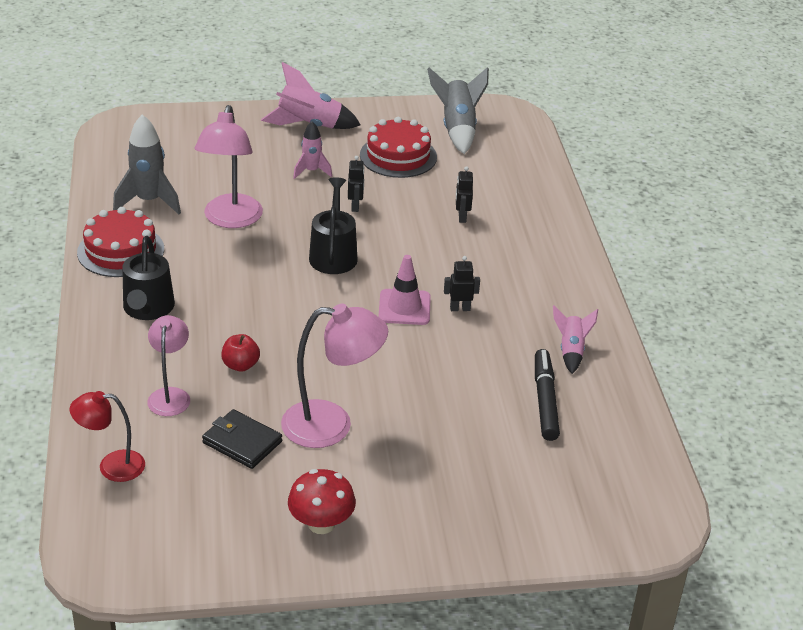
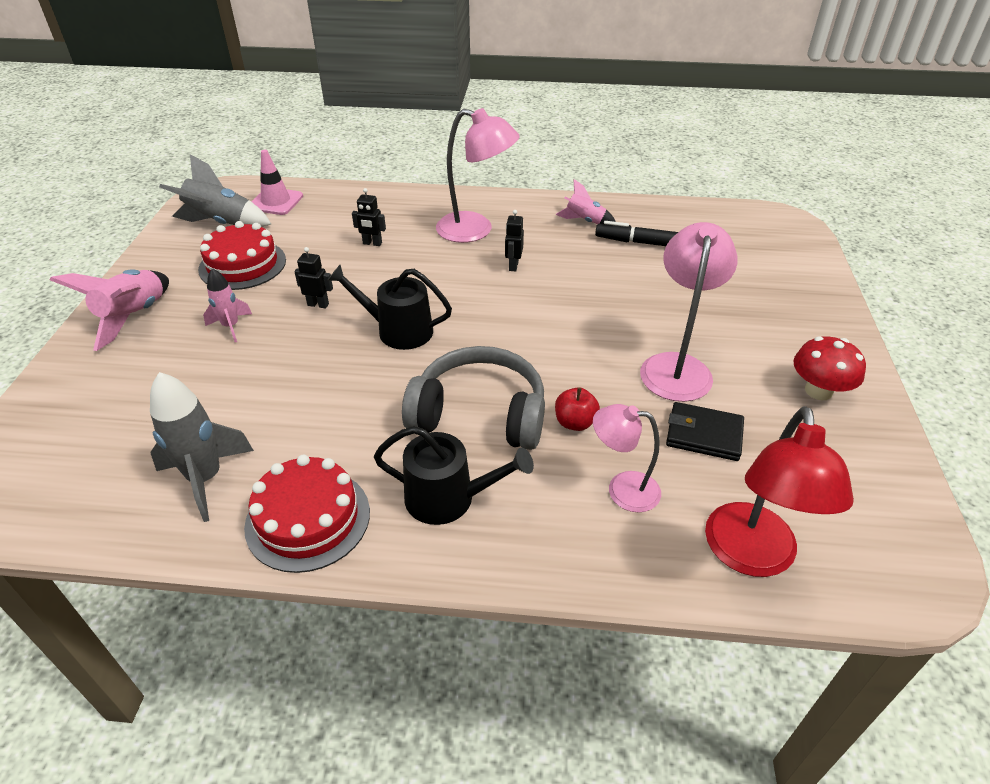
camera: 75 degrees left, 5 degrees up
(112, 466) = (751, 556): red lamp -> red lamp, size x1.61
(230, 219) = (291, 403): pink lamp -> pink lamp (475, 230)
(239, 313) = (479, 414): none -> grey headphones
(242, 442) = (704, 434): black wallet -> black wallet turned 60 degrees clockwise
(404, 307) = (503, 297): pink traffic cone -> pink traffic cone (276, 202)

